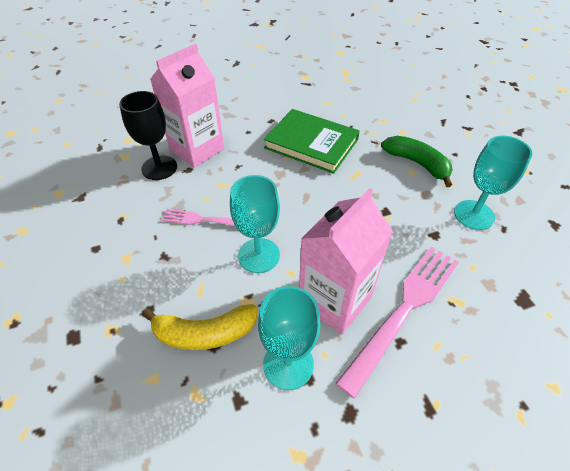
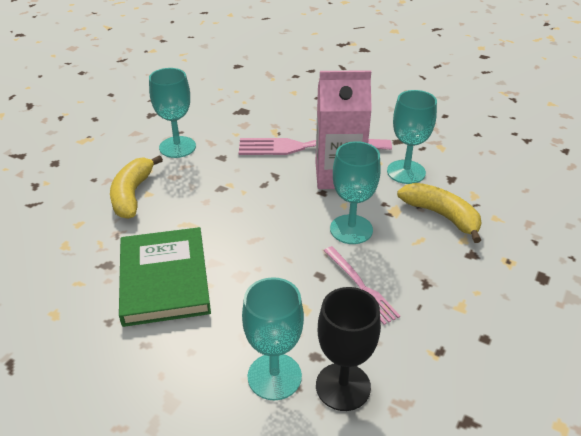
camera: 130 degrees left, 10 degrees down
(197, 149) = (274, 376): pink carton -> turquoise goblet
(417, 164) = (132, 194): green banana -> yellow banana

